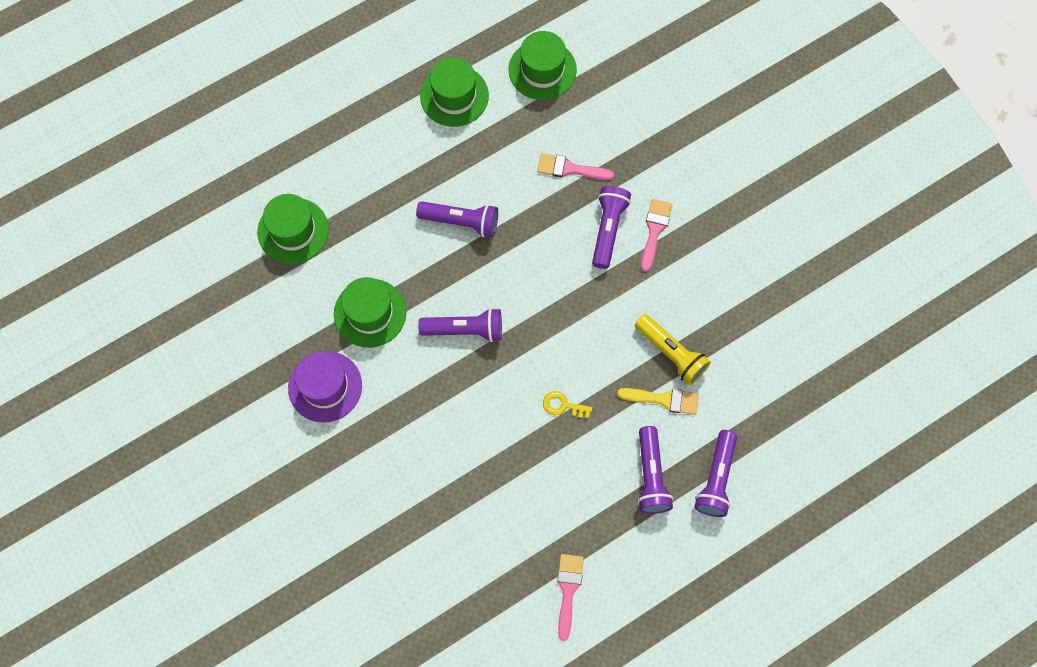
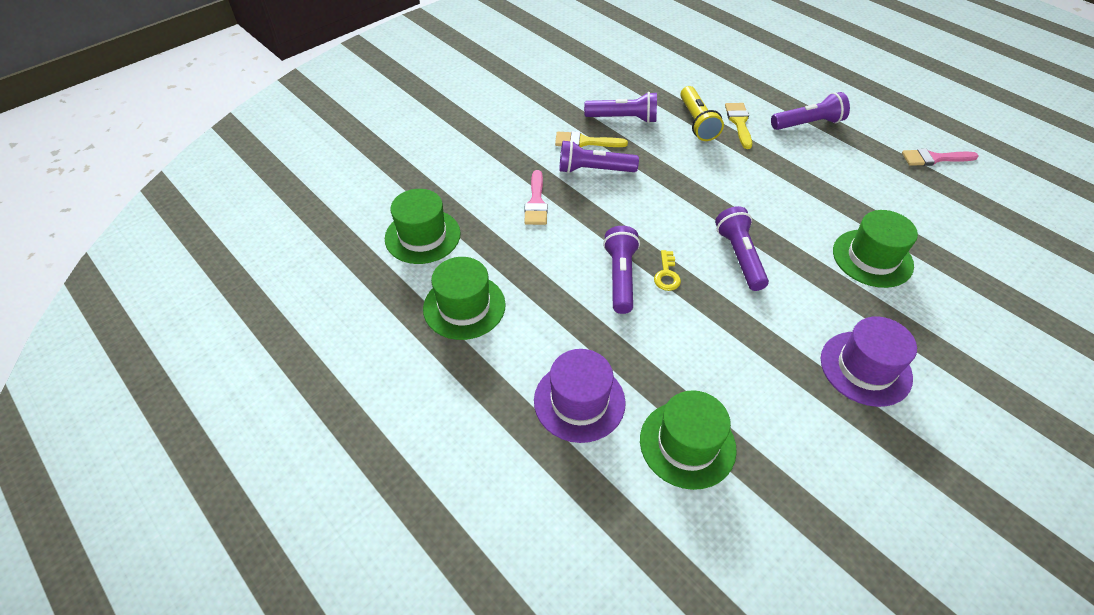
camera: 100 degrees left, 20 degrees down
(345, 165) = (579, 401): none -> purple hat
(370, 313) = (759, 341): green hat -> green hat (872, 258)
(563, 405) = (778, 179): yellow key -> yellow key (667, 274)
(654, 230) = (585, 142): pink brush -> yellow brush
(671, 354) = (697, 122): yellow flashlight -> yellow flashlight turned 135 degrees clockwise
(716, 479) = (788, 91): purple flashlight -> purple flashlight (623, 118)

